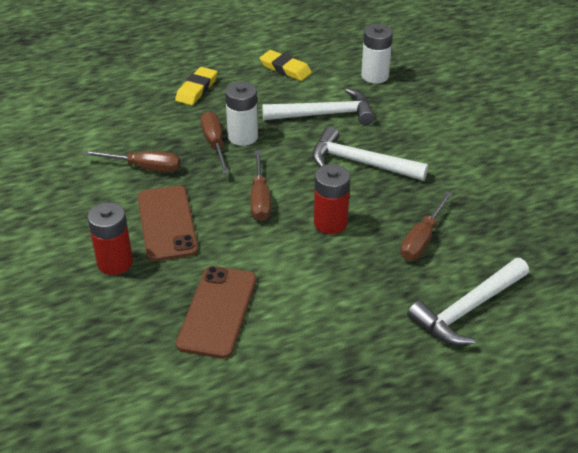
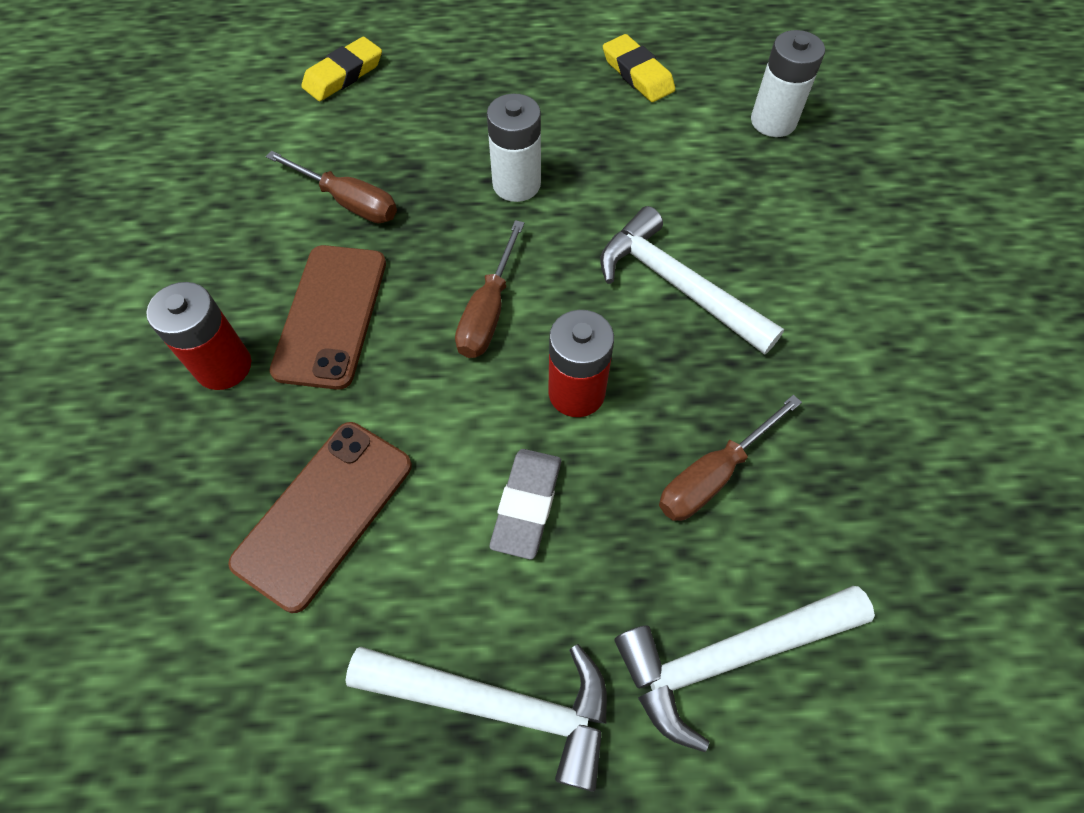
camera: 20 degrees right, 20 degrees up
(197, 89) = (489, 79): yellow eraser -> yellow eraser (343, 75)
(214, 144) = (469, 186): brown screwdriver -> none
(324, 114) = (660, 175): white hammer -> white hammer (497, 703)
(329, 277) = (526, 505): none -> grey eraser

